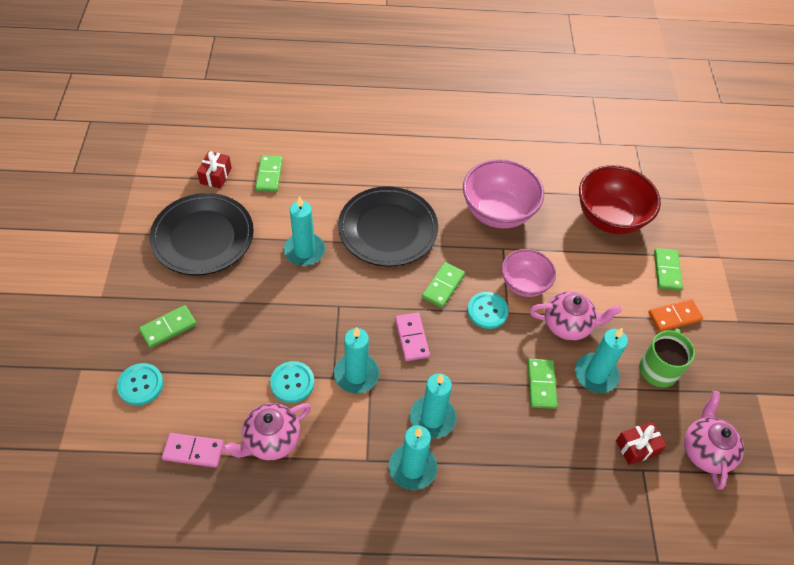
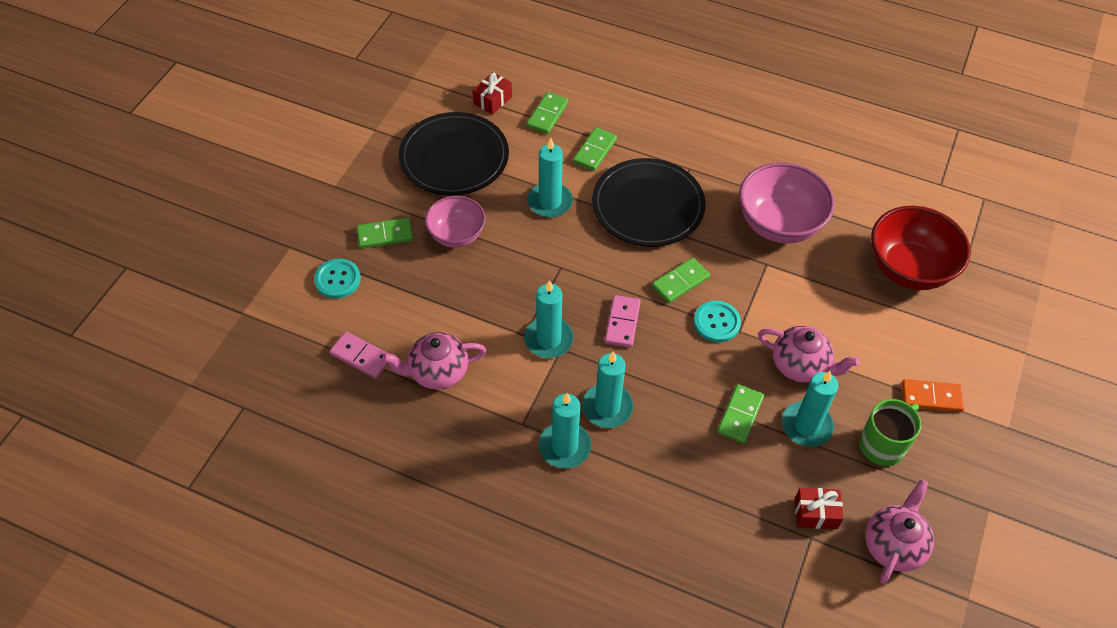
camera: 25 degrees right, 0 degrees up
(292, 382) = (481, 325): turquoise button -> none
(524, 284) = (772, 308): pink bowl -> pink bowl (456, 235)
(667, 270) = (948, 346): green domino -> green domino (594, 151)

